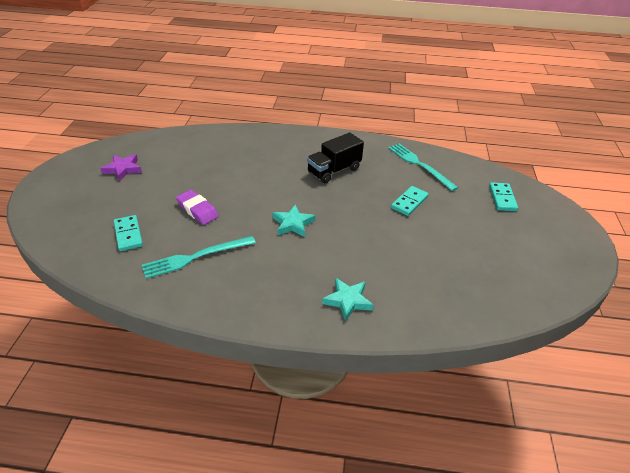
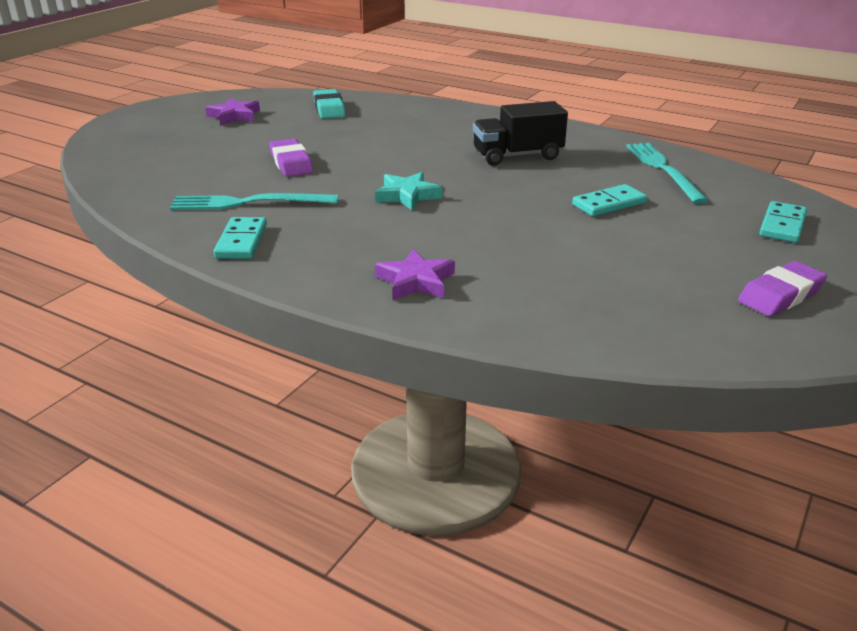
camera: 25 degrees right, 10 degrees down
(128, 234) = (186, 170): turquoise domino -> turquoise domino (241, 241)
(186, 148) = (329, 109): none -> turquoise eraser
(348, 301) = (416, 281): turquoise star -> purple star
(532, 255) = (780, 295): none -> purple eraser

